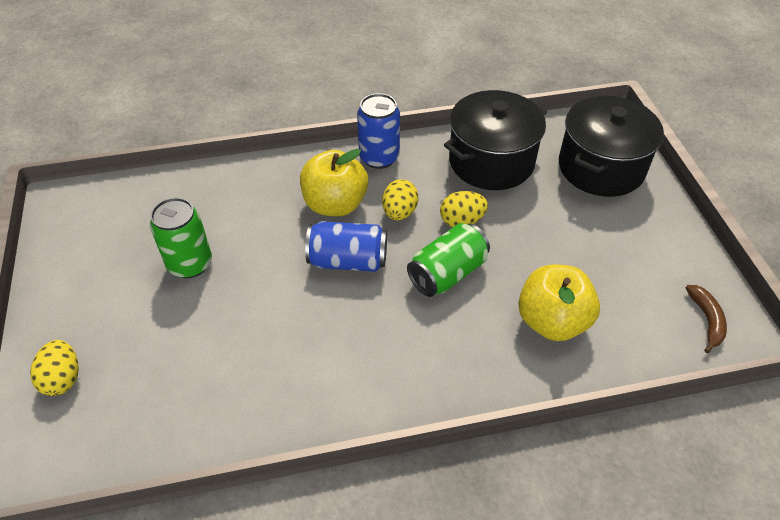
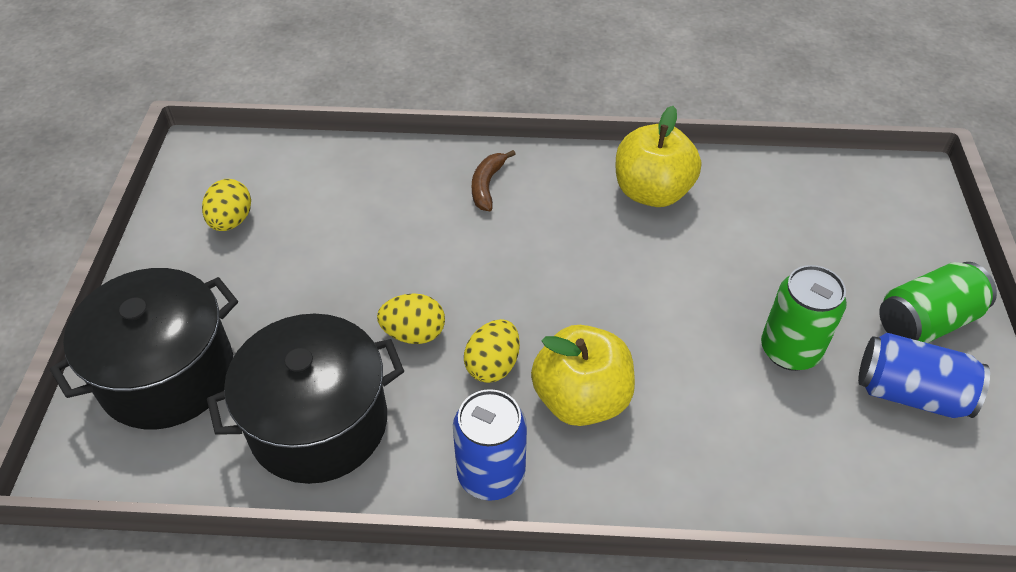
camera: 165 degrees left, 0 degrees up
(63, 378) = (911, 247): yellow egg -> yellow egg (231, 221)
(348, 260) = (581, 311): blue can -> blue can (910, 393)
(447, 273) = (464, 270): green can -> green can (926, 321)
(552, 321) = (377, 199): yellow apple -> yellow apple (652, 192)
(706, 320) = (220, 169): brown banana -> brown banana (487, 185)

